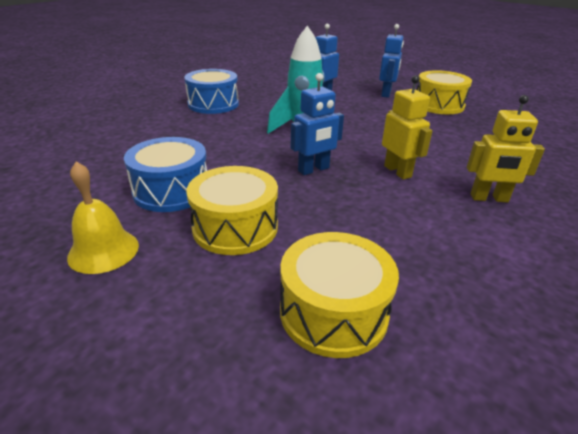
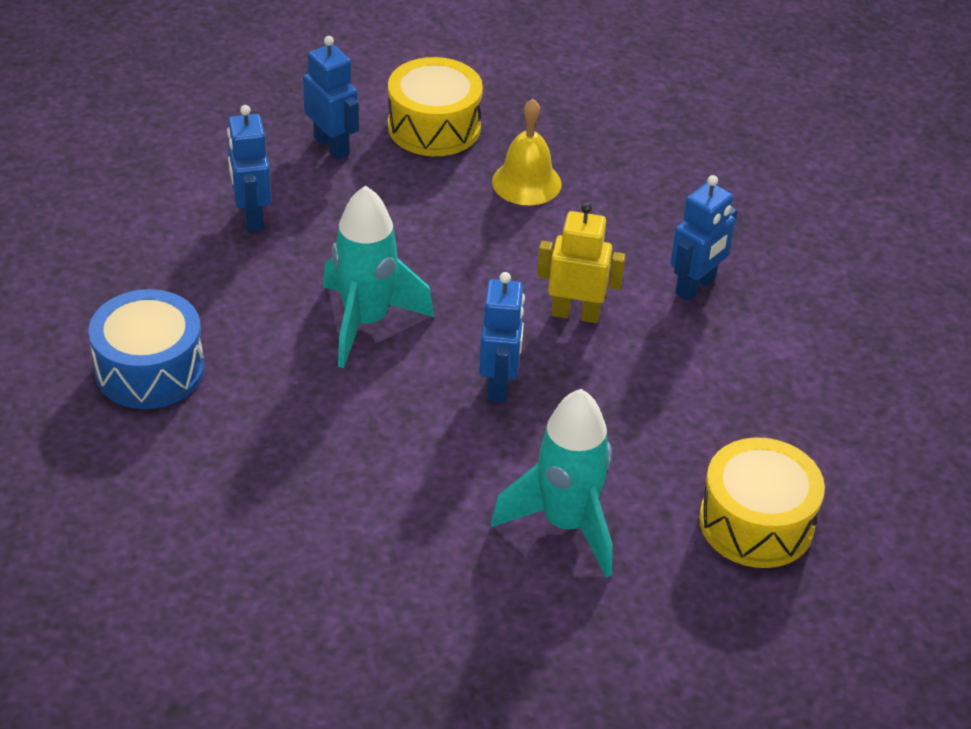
camera: 55 degrees left, 10 degrees up
(103, 251) = (516, 654): yellow bell -> yellow bell (526, 182)
(171, 191) = (427, 546): blue drum -> none
(235, 227) = (566, 524): yellow drum -> turquoise rocket
(489, 198) = (696, 287): yellow robot -> blue robot

